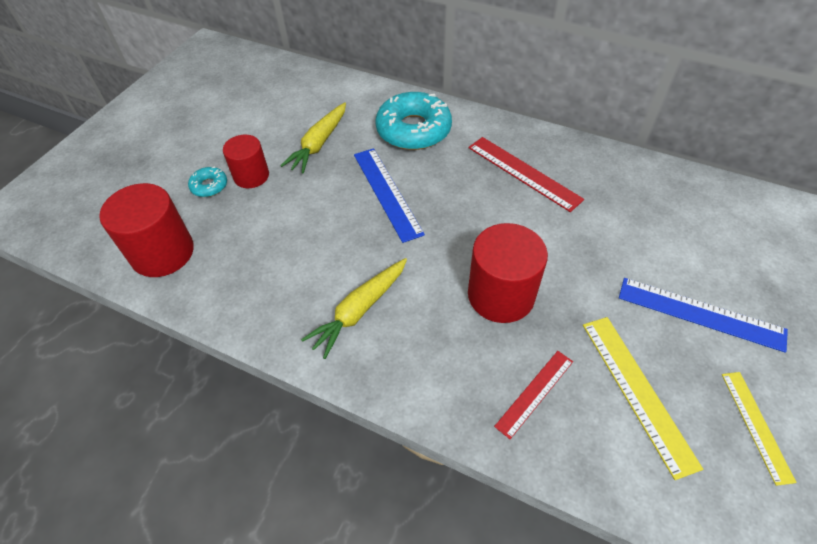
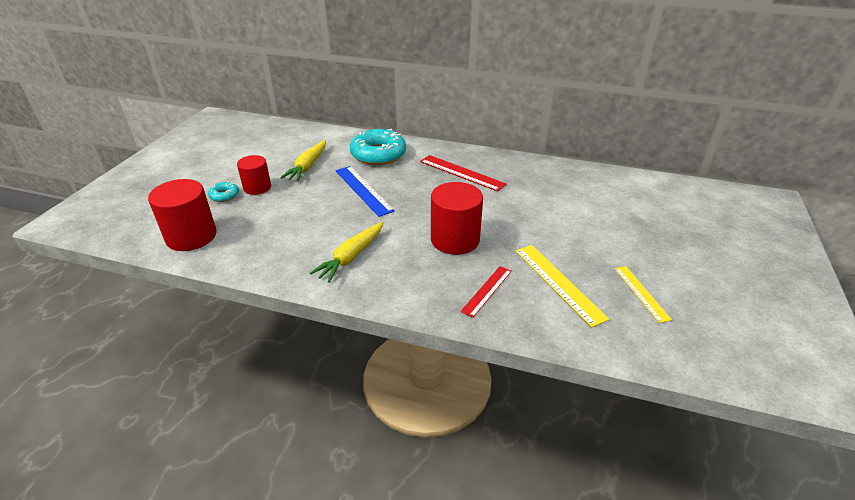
camera: 10 degrees left, 15 degrees down
(700, 313) = (595, 238): blue ruler -> none

